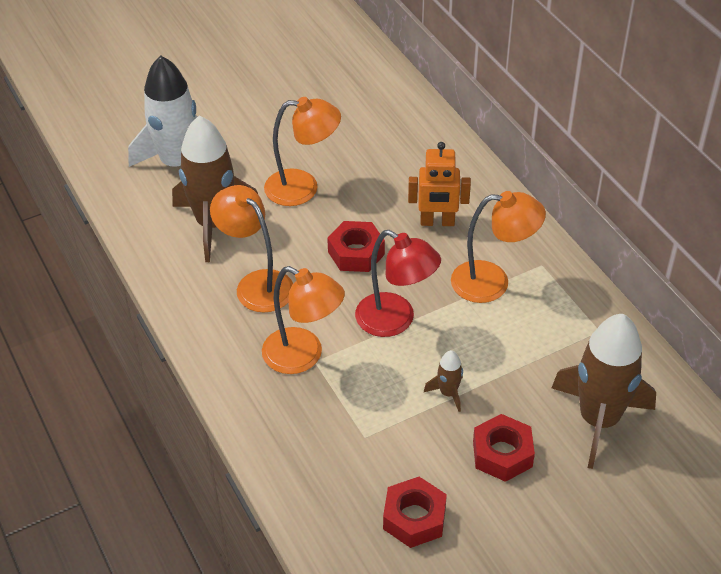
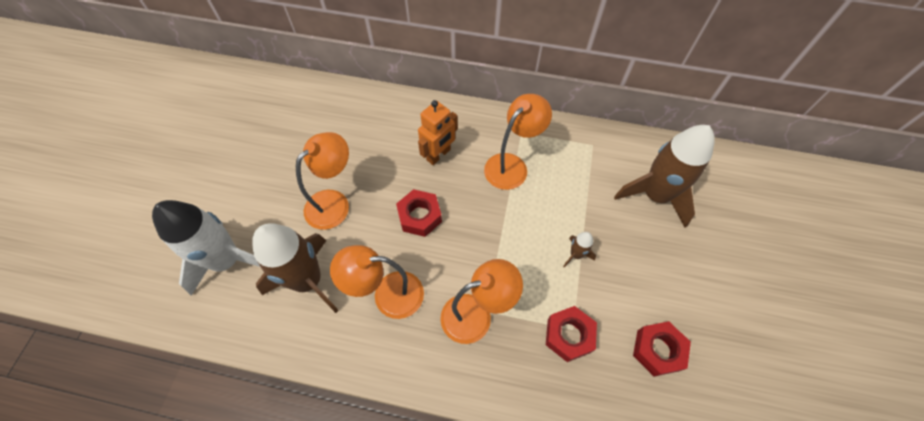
camera: 50 degrees left, 15 degrees up
(395, 321) = (495, 238): red lamp -> none
(502, 454) = (643, 262): red nut -> red nut (569, 335)

